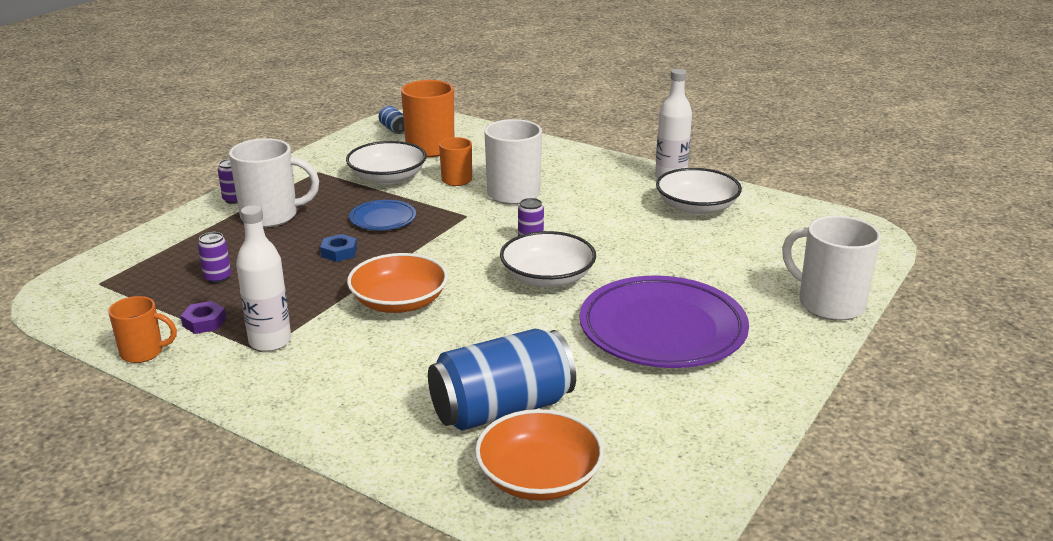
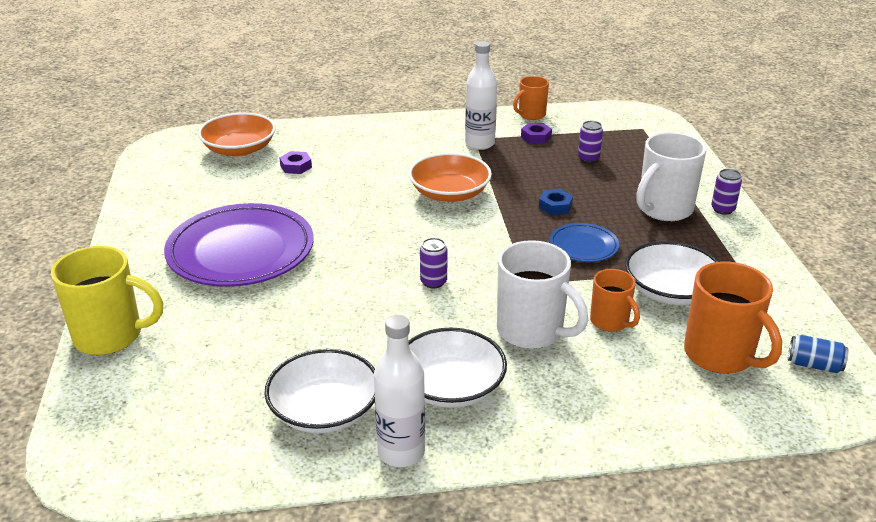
camera: 140 degrees right, 5 degrees up
(502, 409) = (296, 166): blue can -> purple nut
(547, 277) = (375, 255): white bowl -> white bowl (450, 386)
(828, 304) = (111, 336): white mug -> yellow mug

